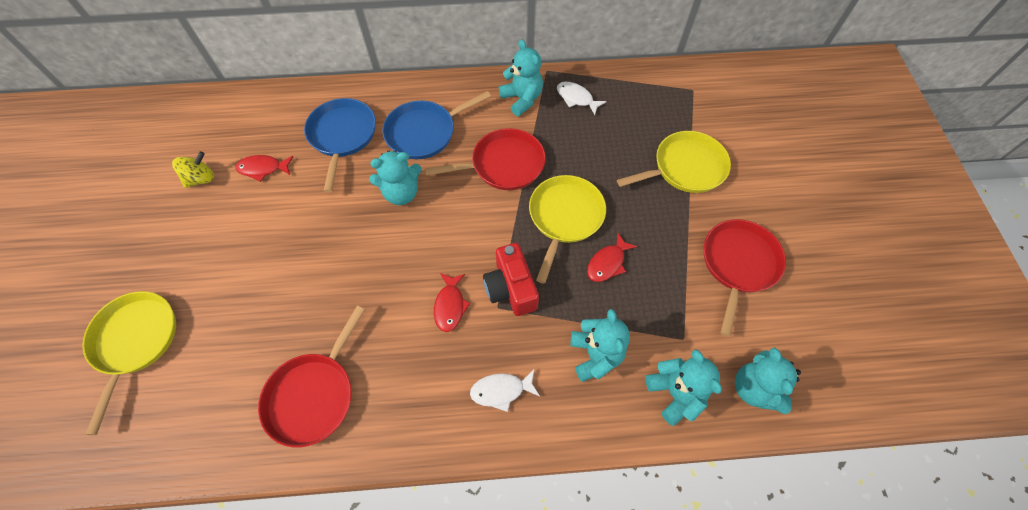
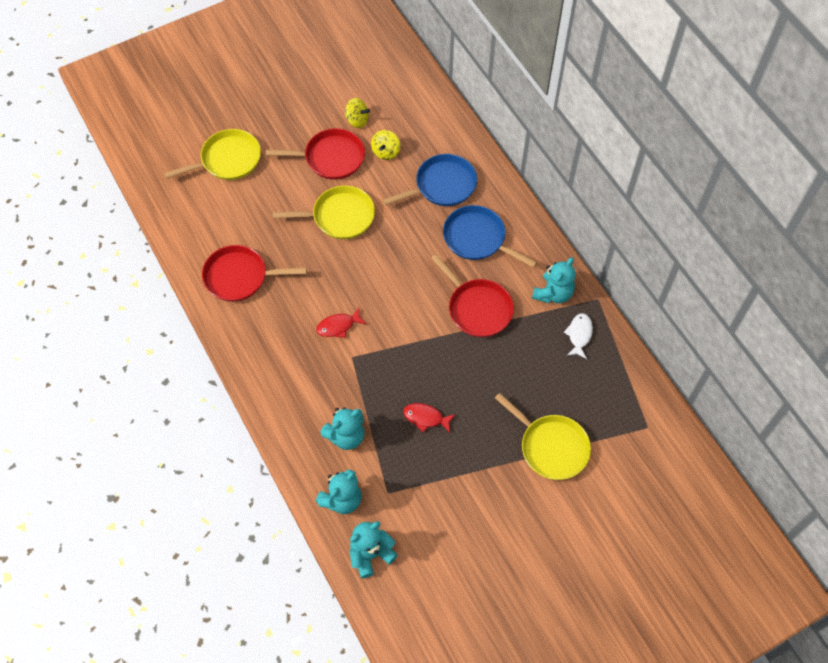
camera: 65 degrees right, 0 degrees up
(263, 169) = (386, 152): red fish -> yellow spinning top
(401, 193) = (413, 251): turquoise teddy bear -> none
(501, 390) = (292, 385): white fish -> none
(511, 288) = (371, 359): red camera -> none
(564, 217) = (451, 372): yellow pan -> yellow pan (340, 216)
(738, 264) = (474, 515): red pan -> red pan (331, 158)

